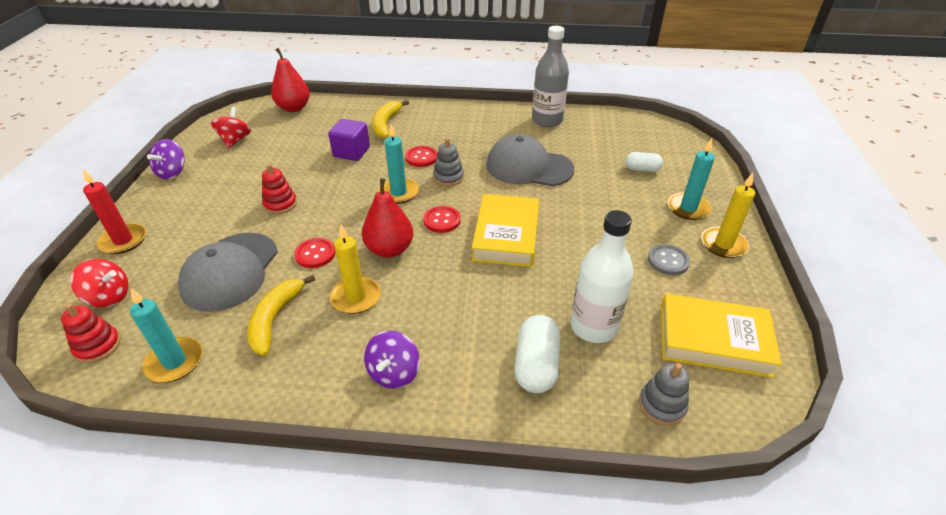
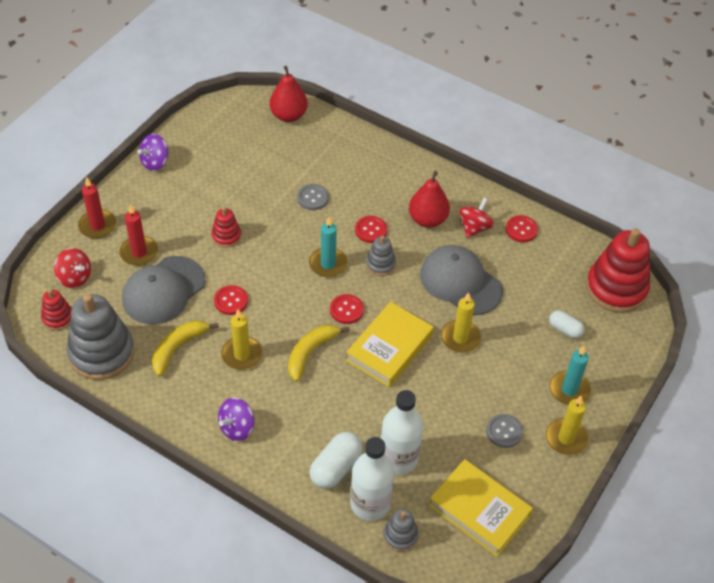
camera: 25 degrees right, 10 degrees up
(175, 362) = (102, 353): turquoise candle -> grey stacking toy
(185, 248) = (139, 252): none -> red candle
(235, 140) = (219, 141): red spinning top -> red spinning top (474, 227)
(351, 152) = (313, 198): purple cube -> grey button
(386, 124) = (362, 173): yellow banana -> yellow banana (310, 353)
(390, 249) = (289, 321): red pear -> red pear (427, 219)
(547, 120) = (521, 230): grey bottle -> red button
(563, 205) = (460, 338): none -> yellow candle
(602, 386) = (370, 504): none -> white bottle
(652, 132) = (616, 288): none -> red stacking toy

